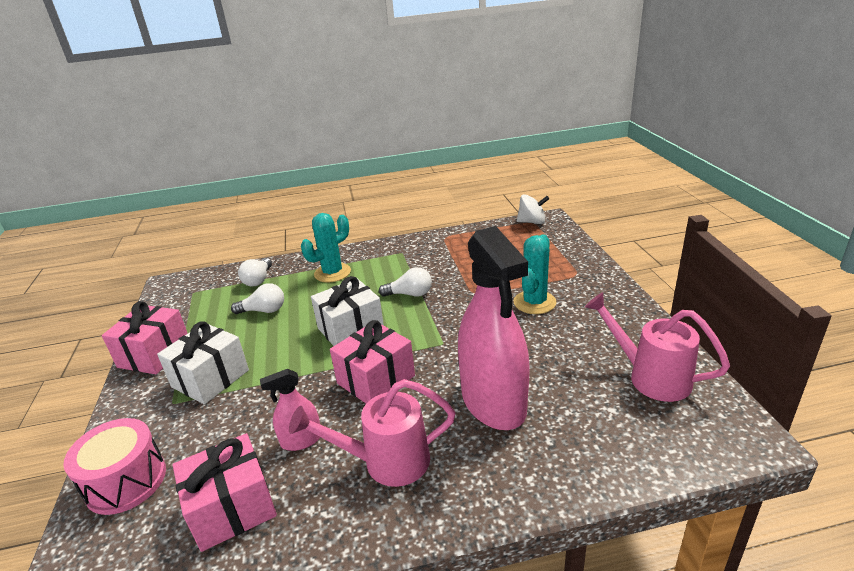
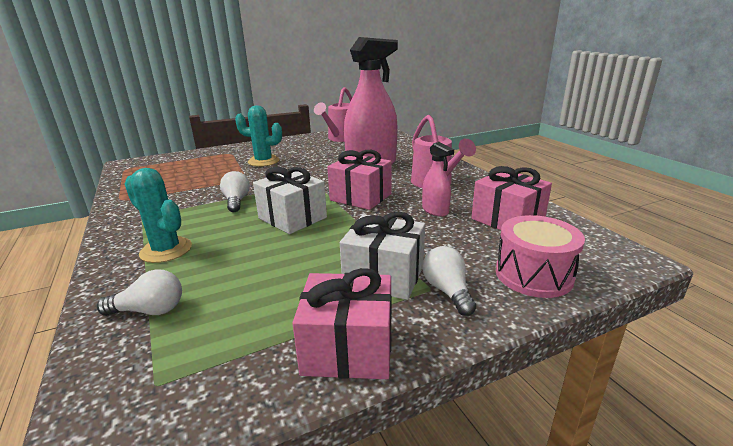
camera: 105 degrees left, 5 degrees down
(264, 310) = (245, 279): white light bulb -> white light bulb (447, 291)
(532, 222) = (125, 168): white spinning top -> none

